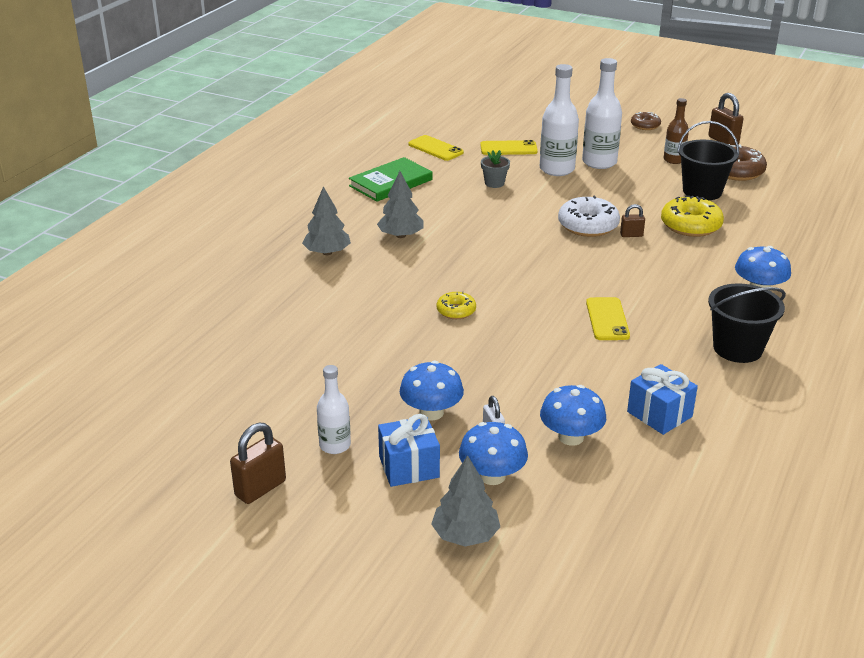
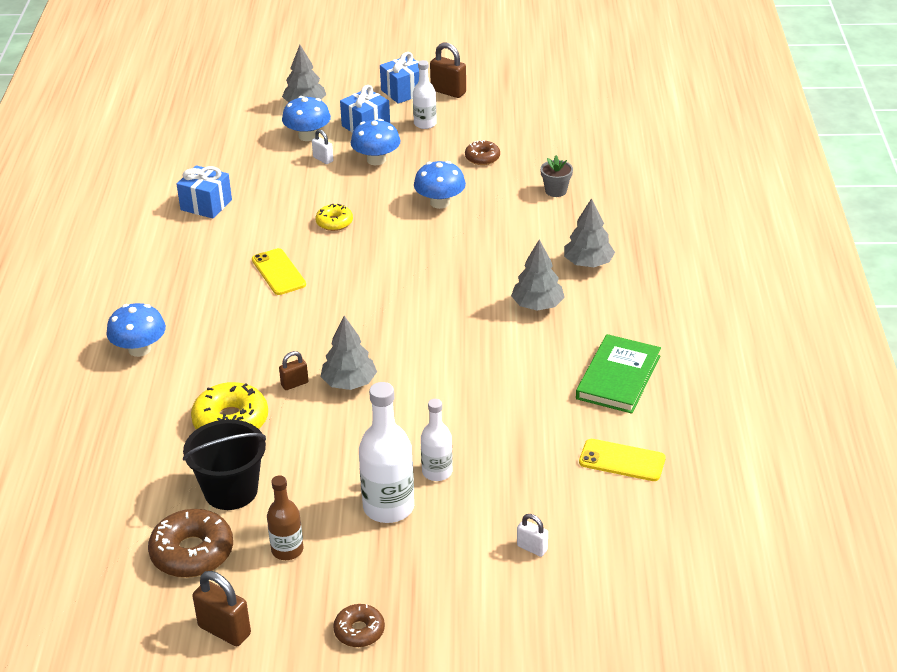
camera: 155 degrees right, 5 degrees up
(260, 488) = (448, 92): brown padlock -> brown padlock turned 75 degrees counterclockwise
(314, 377) = (482, 158): none -> brown donut
(316, 510) = (404, 92): none -> blue gift
(456, 311) = (417, 241): yellow donut -> yellow donut (334, 222)
(494, 183) = (498, 418): grey flower pot -> grey flower pot (556, 191)
(508, 148) = (527, 495): yellow phone -> none
(525, 130) = (532, 548): none -> white padlock
(557, 169) = (437, 472): white bottle -> white bottle, size x0.61
(571, 437) = (266, 172): blue mushroom -> blue mushroom (440, 202)
(588, 225) = (349, 383): white donut -> grey tree
(737, 348) = (152, 277): black bucket -> none

